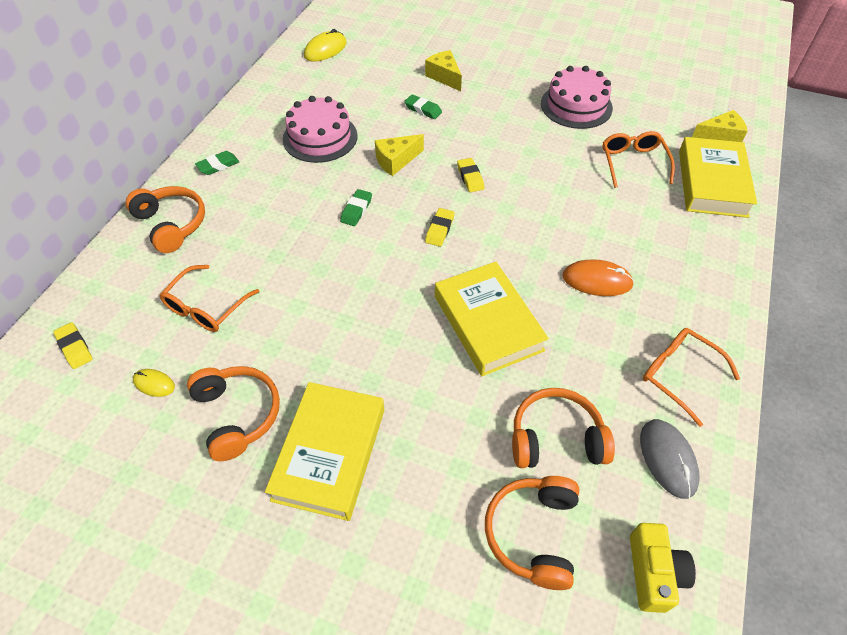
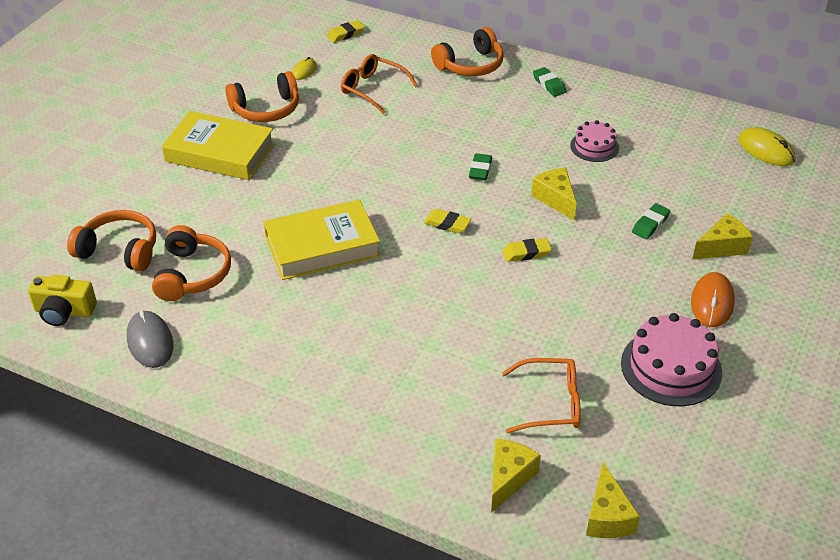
camera: 95 degrees right, 10 degrees down
(320, 137) = (594, 146): pink cake -> pink cake, size x0.59
(356, 210) = (480, 170): green eraser -> green eraser turned 75 degrees clockwise
(597, 280) = (360, 332): orange mouse -> orange mouse (712, 302)
(668, 459) = (150, 341): grey mouse -> grey mouse turned 75 degrees clockwise
(679, 375) = (231, 370): orange glasses -> none
(712, 183) = (508, 478): yellow book -> yellow cheese

